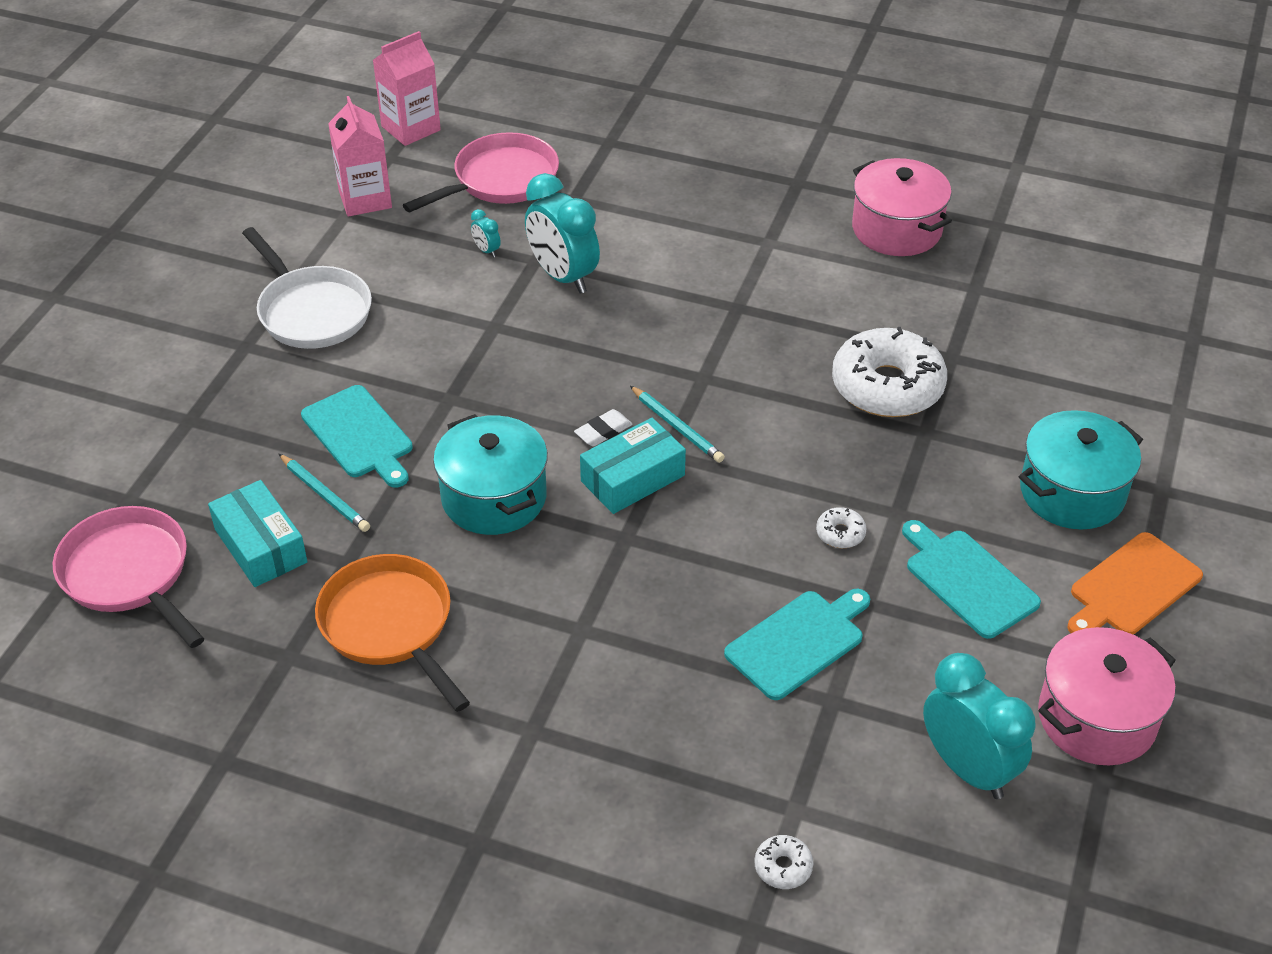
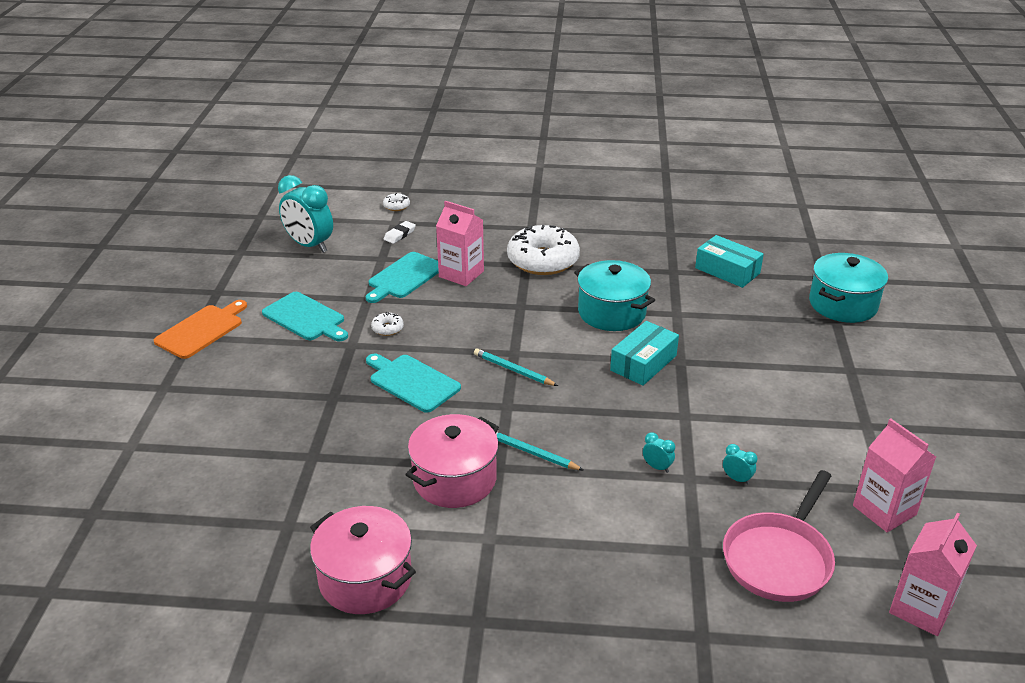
camera: 165 degrees right, 10 degrees down
(129, 574) = (784, 249): pink pan -> none
(311, 311) = (829, 402): white pan -> none
(325, 495) = (713, 297): turquoise pencil -> turquoise pencil (532, 453)
(359, 435) = (721, 330): turquoise cutting board -> turquoise cutting board (412, 382)
(390, 626) = (628, 251): orange pan -> none
(563, 276) = (657, 467): turquoise clock -> turquoise clock, size x0.41
(603, 431) = (563, 359): white eraser -> white eraser (399, 234)
(633, 478) = (530, 336): turquoise box -> turquoise box (643, 363)
(699, 629) = (461, 274): none -> pink carton
(887, 386) = (364, 424): white donut -> white donut (543, 260)
(1072, 492) = (229, 375): turquoise pot -> turquoise pot (843, 304)
(1096, 718) = (238, 272): pink pot -> pink pot (454, 479)

